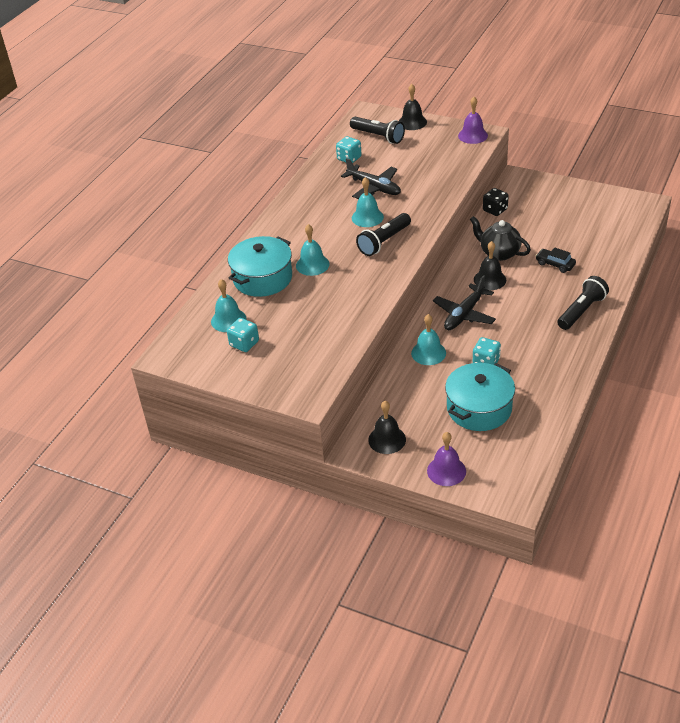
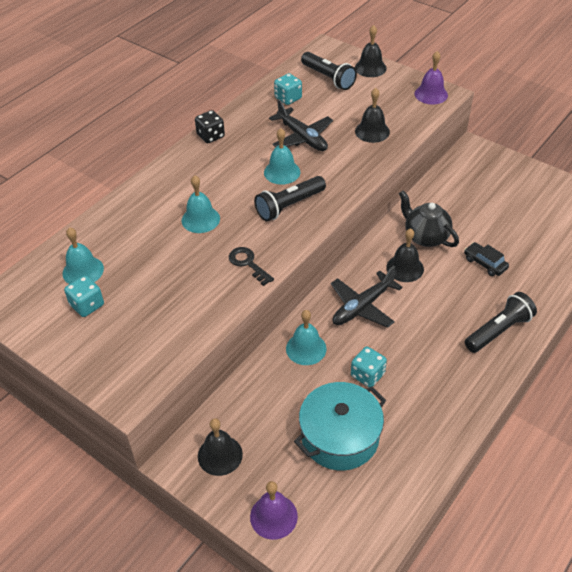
camera: 10 degrees right, 5 degrees up
(262, 278) = (140, 225): turquoise pot -> none
(367, 290) = (248, 263): none -> black key
(433, 173) = (372, 131): none -> black bell
(495, 210) = (437, 183): black dice -> black dice (210, 136)

